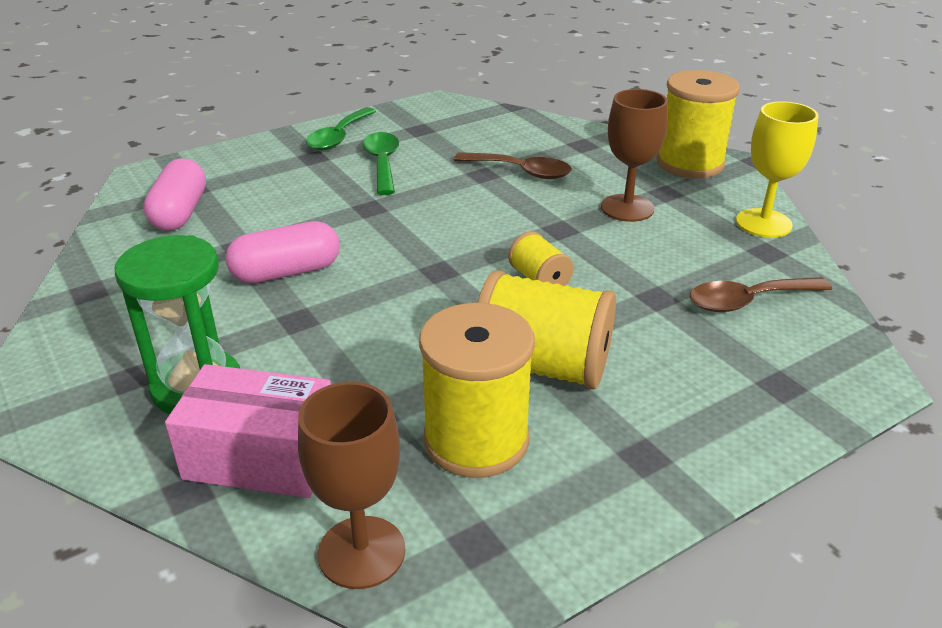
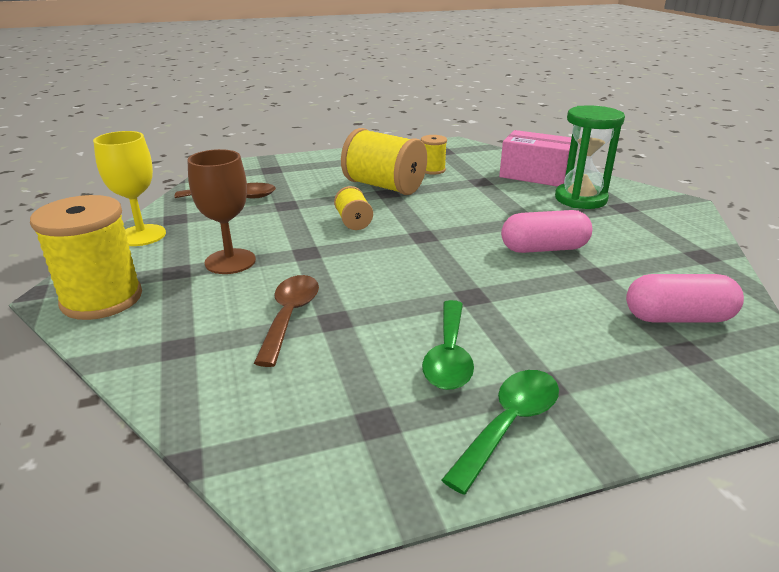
camera: 165 degrees left, 5 degrees down
(180, 213) = (677, 318): pink capsule -> pink capsule turned 75 degrees clockwise
(361, 552) = (488, 153): brown goblet -> none
(476, 440) = (432, 170): yellow spool -> yellow spool, size x0.51
(521, 171) = (290, 316): brown spoon -> brown spoon turned 60 degrees clockwise

